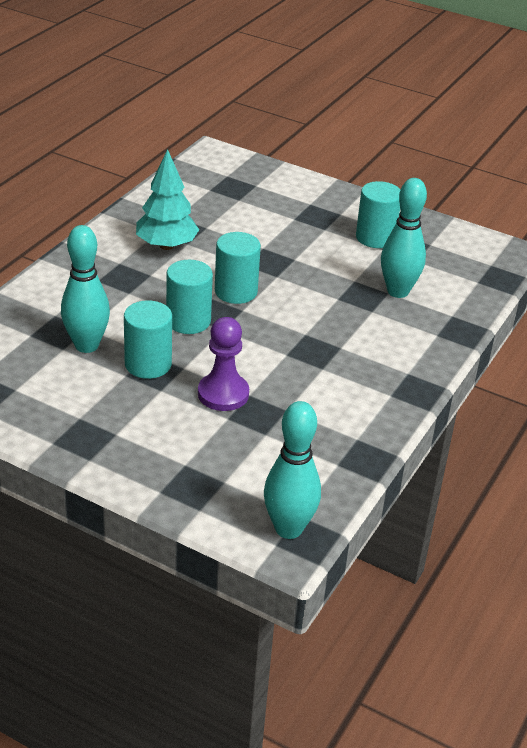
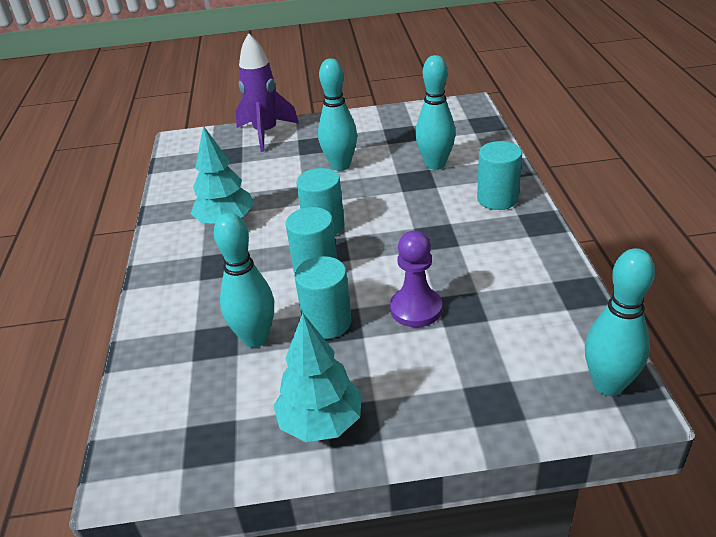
camera: 30 degrees left, 0 degrees up
(64, 425) = (321, 422): none -> turquoise tree
(289, 183) = (266, 133): none -> purple rocket
(315, 248) = (340, 166): none -> turquoise bowling pin
(375, 238) = (372, 139): turquoise cylinder -> turquoise cylinder (497, 199)

